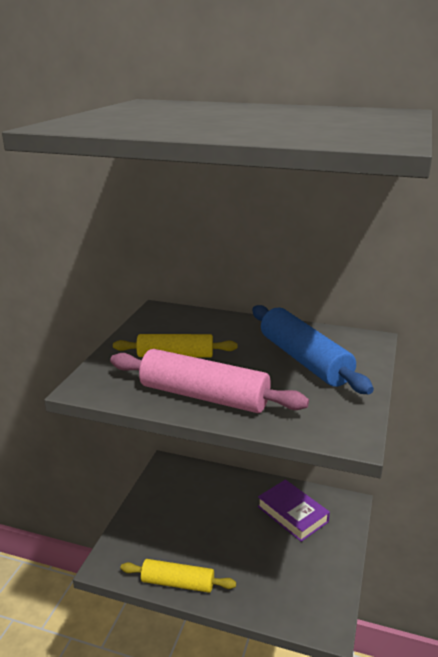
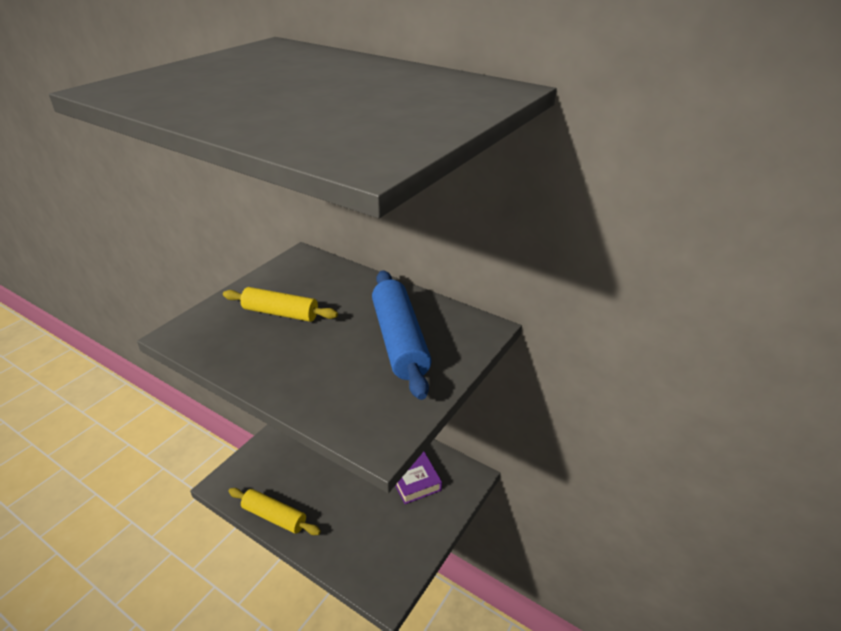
camera: 15 degrees right, 10 degrees up
(204, 396) = (274, 366): pink rolling pin -> none

